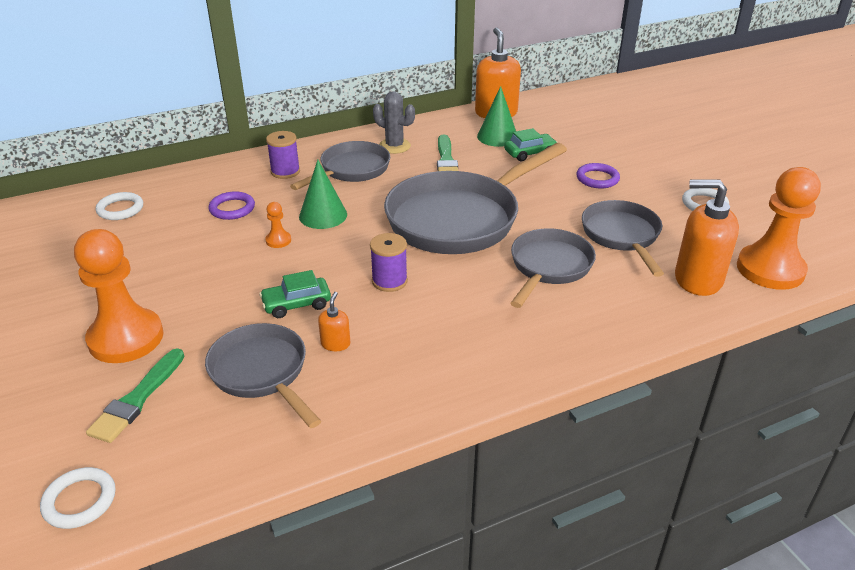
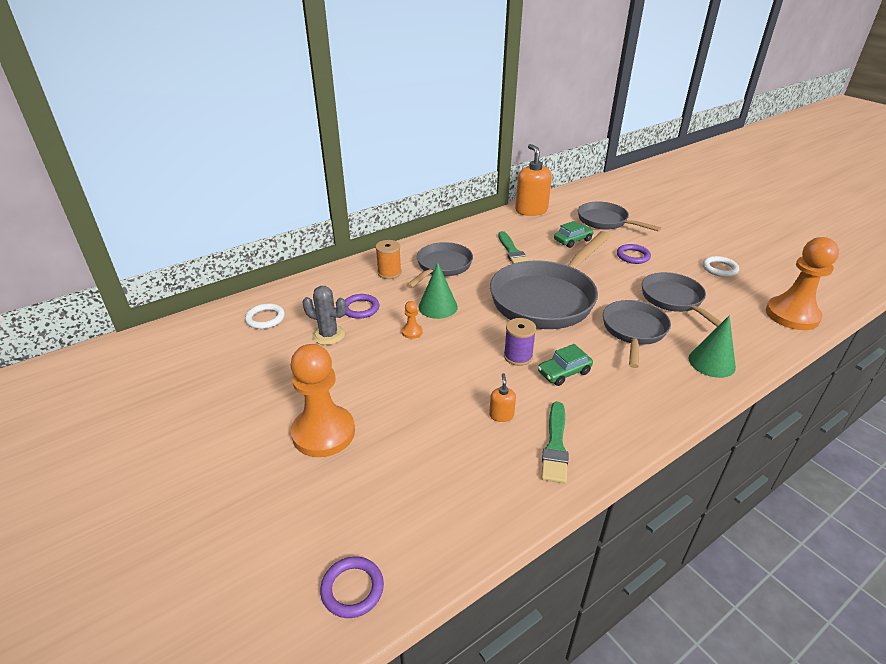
camera: 10 degrees left, 0 degrees up
(79, 501) = (352, 589): white ring -> purple ring
(137, 399) = (359, 487): green brush -> green brush (555, 446)
(262, 372) = (453, 448): grey pan -> grey pan (605, 221)
(285, 171) = (389, 273): purple spool -> orange spool
(296, 304) = (453, 385): green car -> green car (564, 372)
(394, 146) = (466, 244): grey cactus -> grey cactus (328, 335)
(497, 137) = (541, 229): green cone -> green cone (711, 362)
(697, 279) = (746, 329): orange soap dispenser -> none

